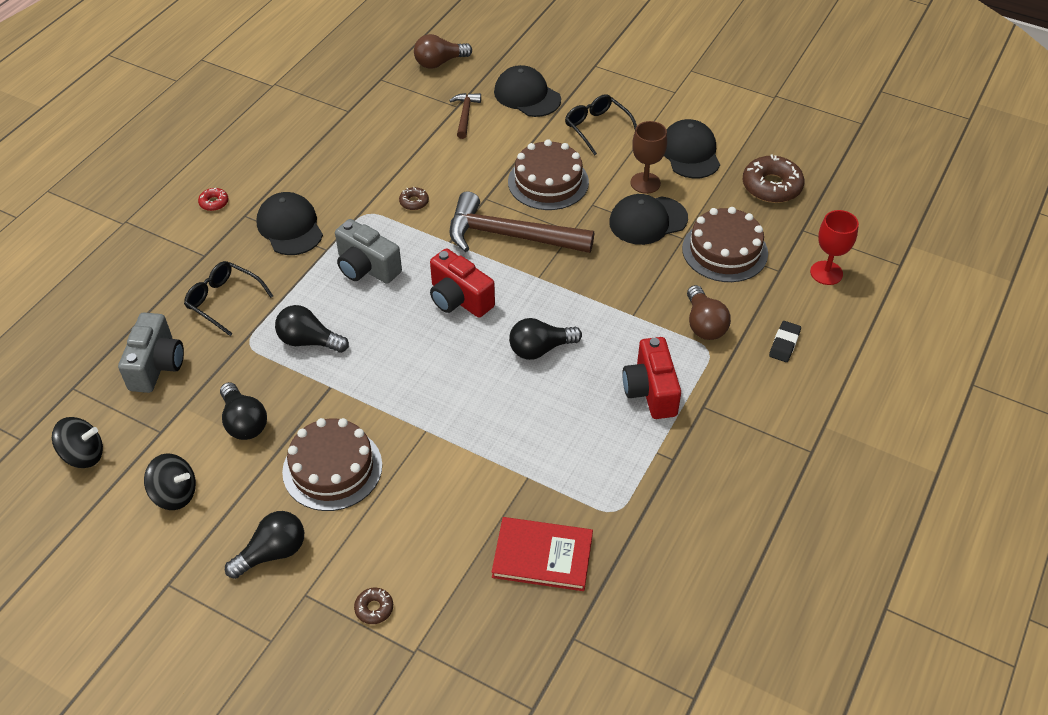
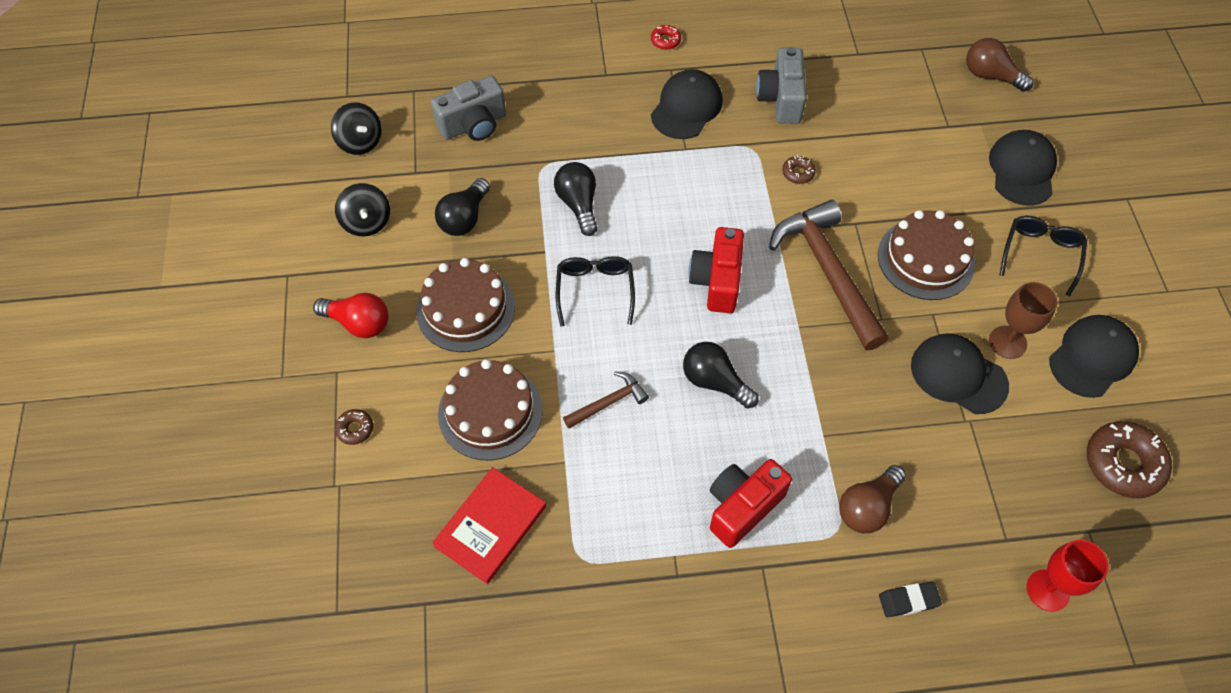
camera: 55 degrees right, 10 degrees up
(224, 301) = (571, 121): black glasses -> black glasses (595, 291)
(272, 553) = (359, 323): black light bulb -> red light bulb
(366, 267) = (691, 190): grey camera -> grey camera (781, 99)
(465, 115) = (944, 139): brown hammer -> brown hammer (609, 402)
(542, 556) = (490, 526): red book -> red book turned 60 degrees clockwise
(724, 251) = (985, 470): brown cake -> brown cake (490, 412)

